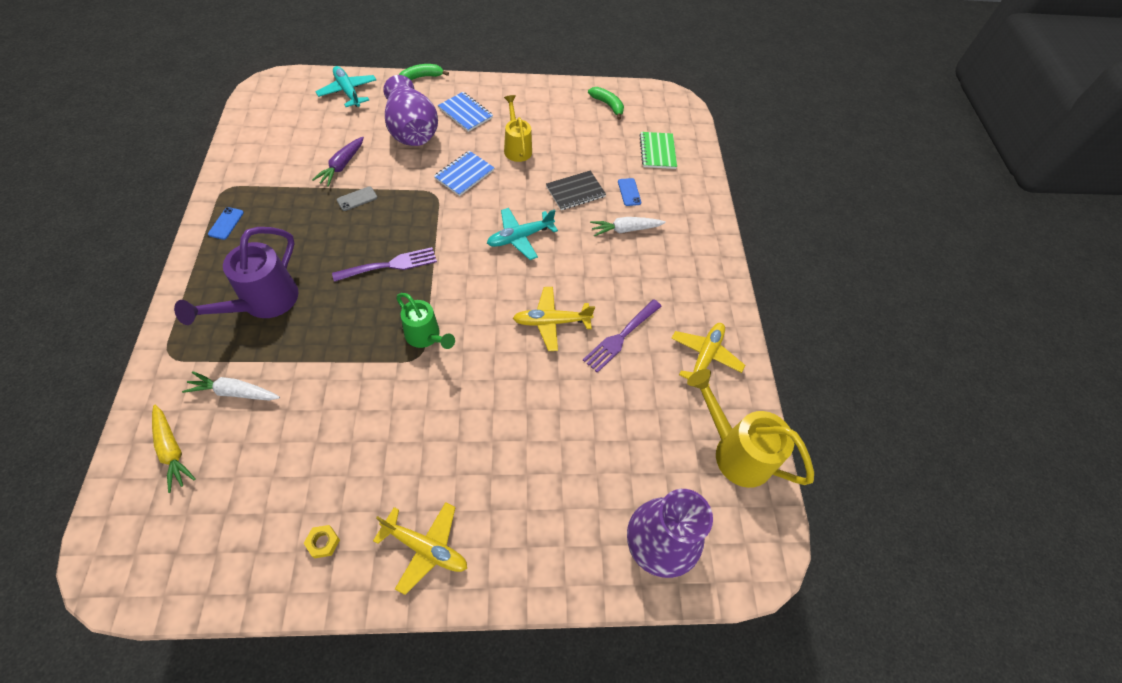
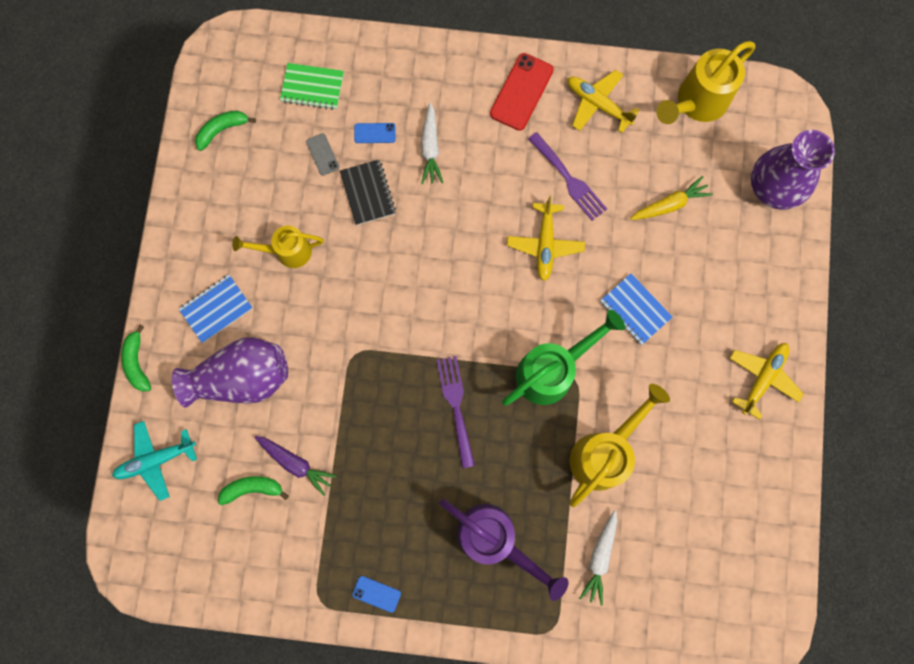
camera: 75 degrees left, 20 degrees up
(172, 450) = (657, 608): yellow carrot -> yellow carrot (669, 204)
(323, 143) = (252, 488): none -> green banana
(323, 542) = (752, 464): yellow nut -> none
(342, 388) = (604, 453): none -> yellow watering can
(357, 199) = (353, 444): grey phone -> grey phone (322, 154)
(426, 337) = (552, 371): green watering can -> green watering can, size x1.56
(464, 174) = (326, 317): blue notebook -> blue notebook (635, 309)
(520, 237) = (430, 263): turquoise plane -> none
(698, 292) = (521, 92): none -> red phone

